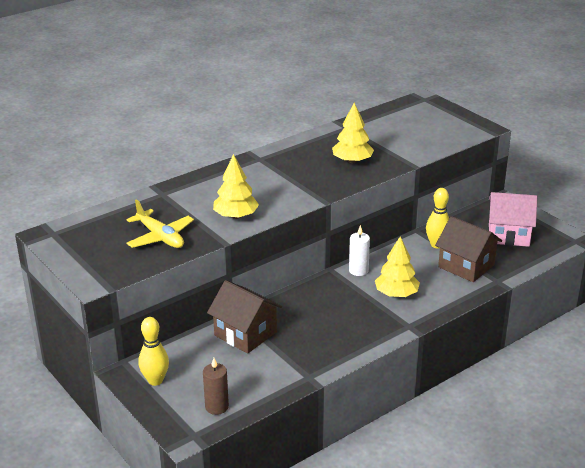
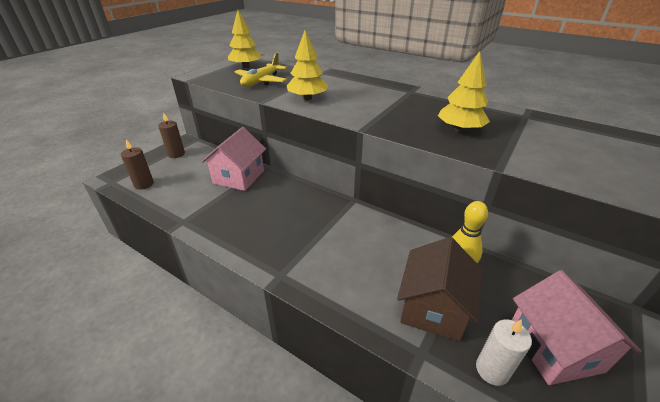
camera: 70 degrees right, 5 degrees up
(155, 380) = (176, 154): yellow bowling pin -> brown candle
(245, 334) = (239, 177): brown house -> pink house
(358, 270) = (362, 217): white candle -> white candle (492, 370)
(396, 294) = (336, 253): yellow tree -> yellow tree (246, 67)

